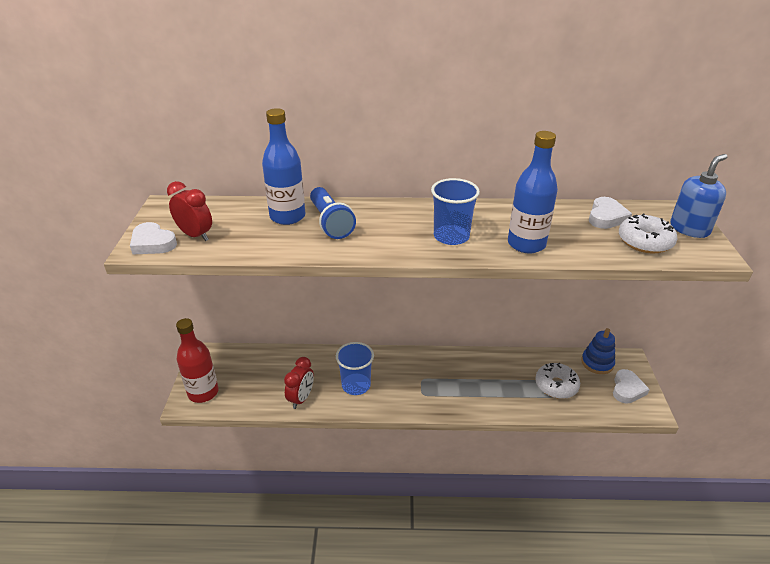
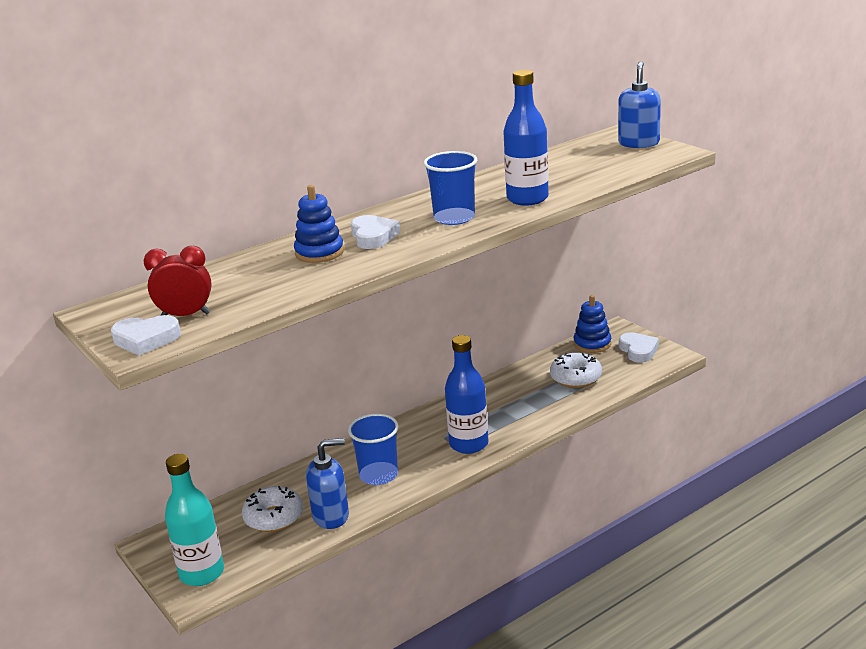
camera: 35 degrees left, 10 degrees down
(203, 392) = (202, 573): red bottle -> turquoise bottle
(287, 217) = (264, 265): blue bottle -> blue bottle (469, 444)
(301, 398) = (331, 516): red clock -> blue soap dispenser
(330, 223) = (319, 252): blue flashlight -> blue stacking toy
(606, 217) = (565, 159): white heart -> white heart (373, 236)
(645, 242) = (617, 163): white donut -> white donut (274, 517)

